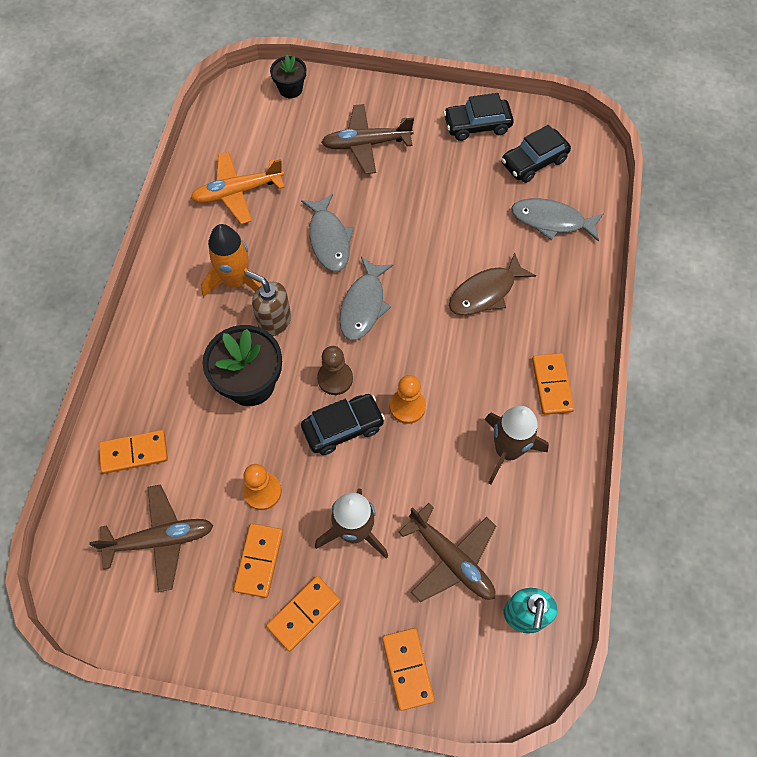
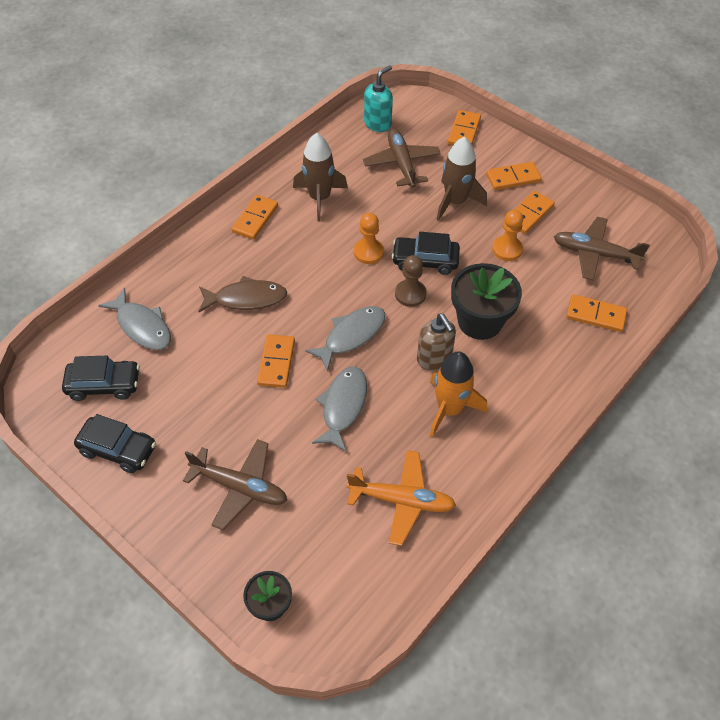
camera: 150 degrees left, 10 degrees down
(412, 247) = (276, 362): none -> orange domino

